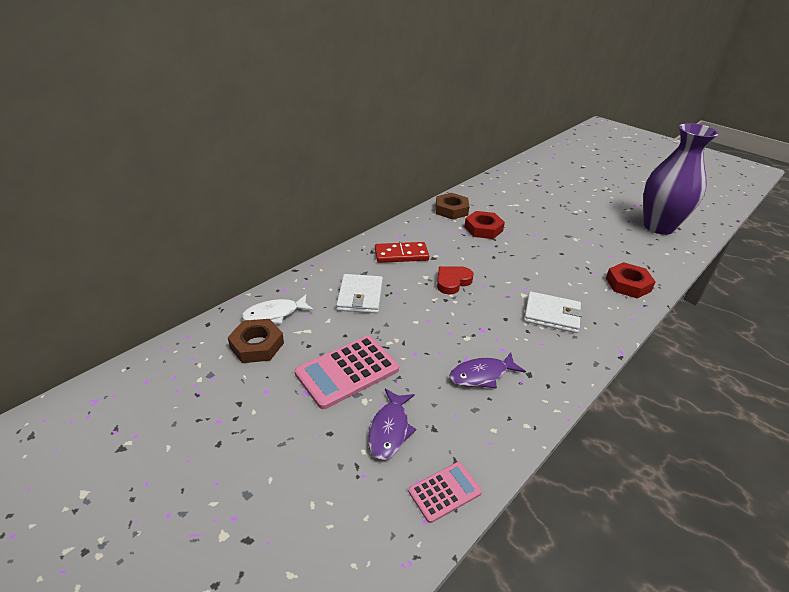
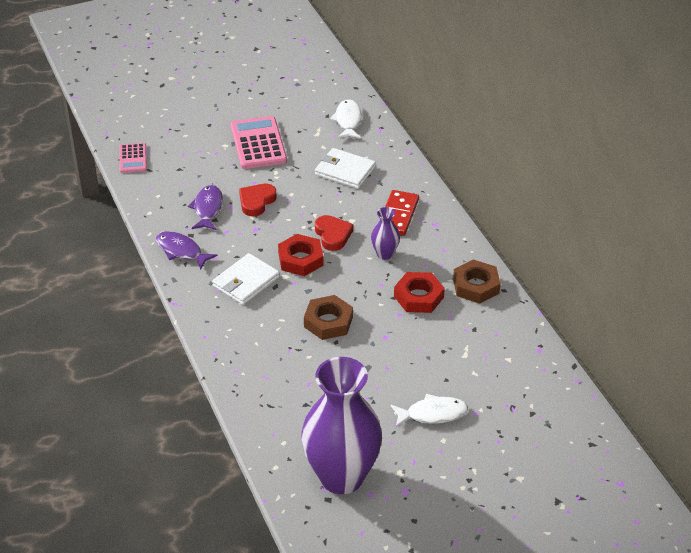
camera: 115 degrees right, 5 degrees up
(257, 345) = (315, 107): brown nut -> brown nut (328, 322)
(390, 430) = (192, 149): purple fish -> purple fish (181, 251)
(444, 341) = (256, 201): none -> red heart
(452, 251) = (385, 254): none -> purple vase
(574, 207) = (432, 414): none -> white fish
(628, 284) = (252, 366): red nut -> red nut (300, 259)

